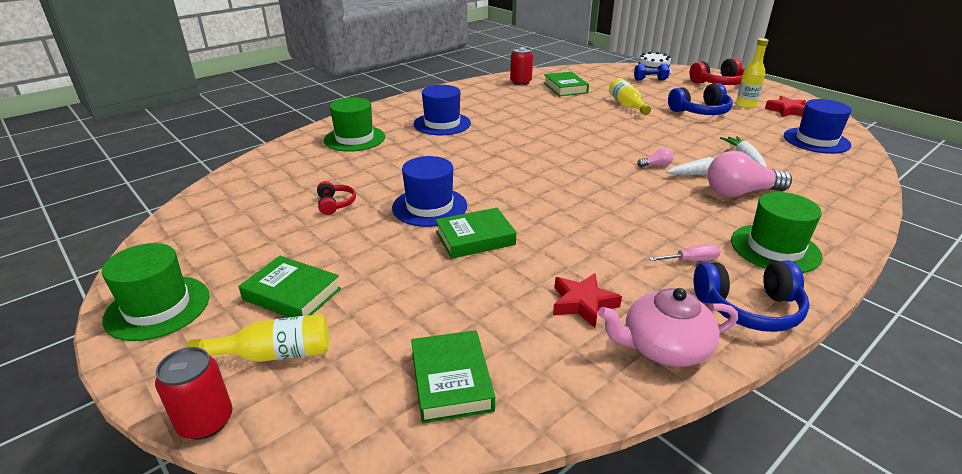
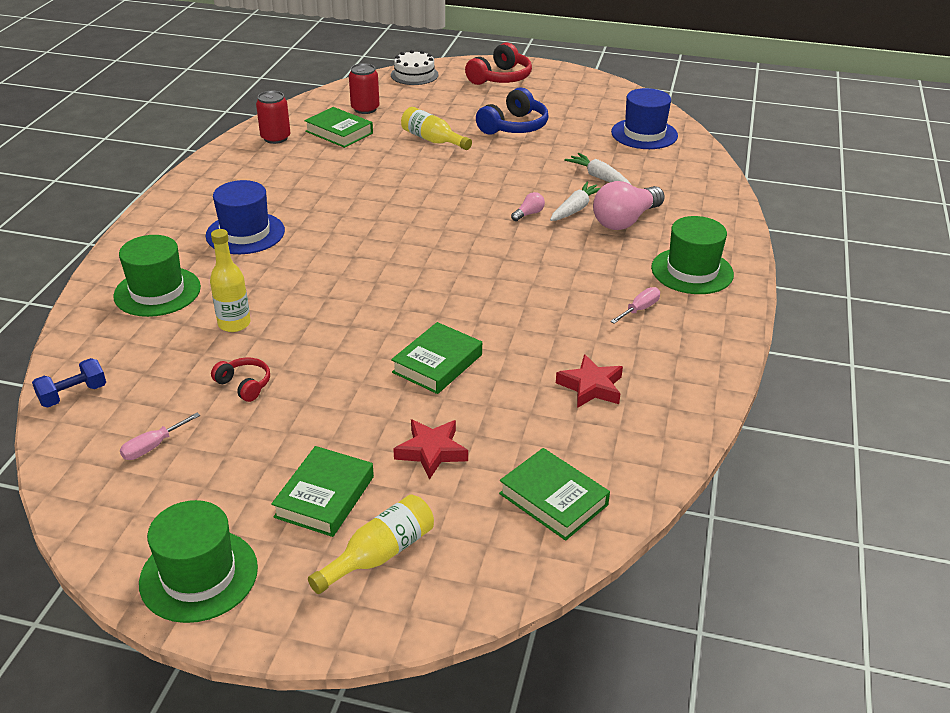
camera: 35 degrees left, 5 degrees up
(205, 421) = (392, 633): red can -> red can (365, 109)
(241, 218) = (153, 446): none -> pink screwdriver
(292, 294) = (324, 497): green book -> green book turned 60 degrees counterclockwise
(429, 207) = (353, 347): blue hat -> none
(650, 80) = (424, 92): blue dumbbell -> blue dumbbell (73, 395)
(664, 347) = (680, 396): pink teapot -> none
(745, 105) = (550, 104): yellow bottle -> yellow bottle (234, 324)
(748, 308) = (712, 336): blue headphones -> none
(787, 111) = (593, 101): red star -> red star (431, 451)

